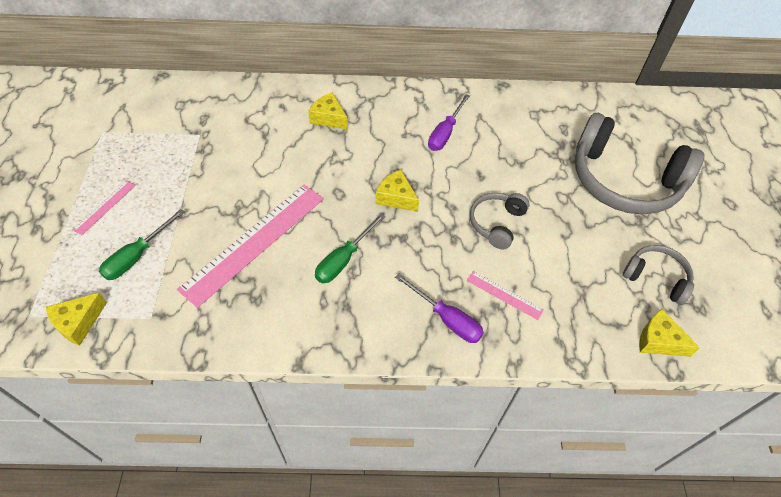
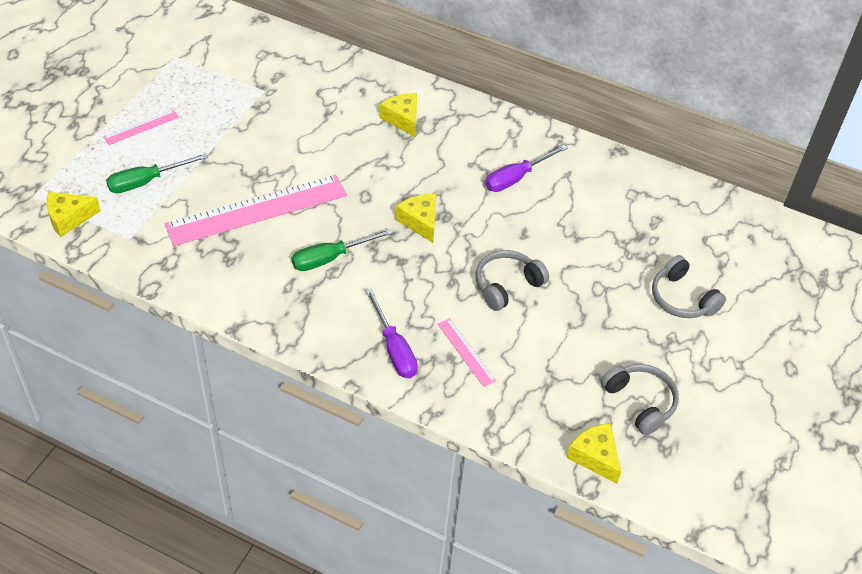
camera: 25 degrees right, 5 degrees down
(624, 181) = (682, 298): grey headphones -> grey headphones, size x0.49

